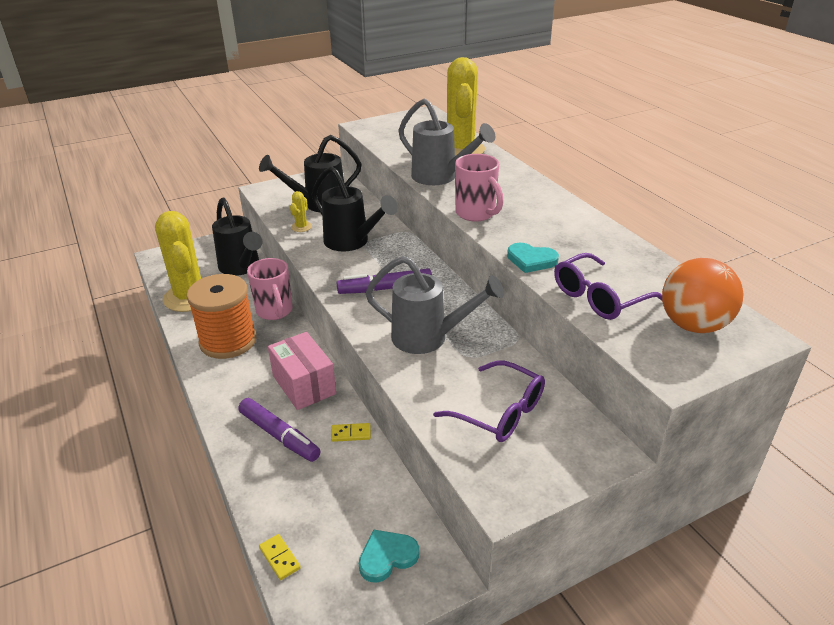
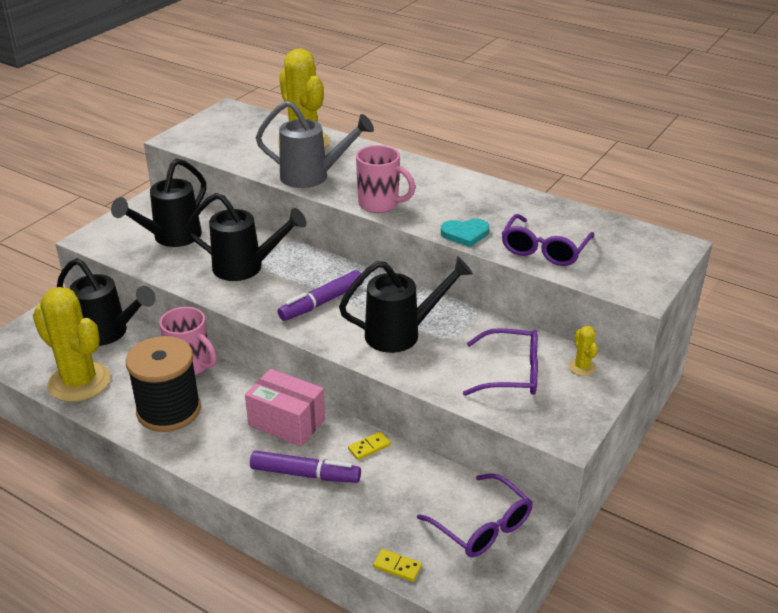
camera: 30 degrees left, 0 degrees up
(228, 341) = (169, 410): orange spool -> black spool
(301, 227) = (176, 267): yellow cactus -> yellow cactus (582, 367)
(387, 557) = (482, 527): turquoise heart -> purple glasses
(429, 338) = (402, 333): grey watering can -> black watering can
(693, 325) = (627, 251): orange ball -> none

